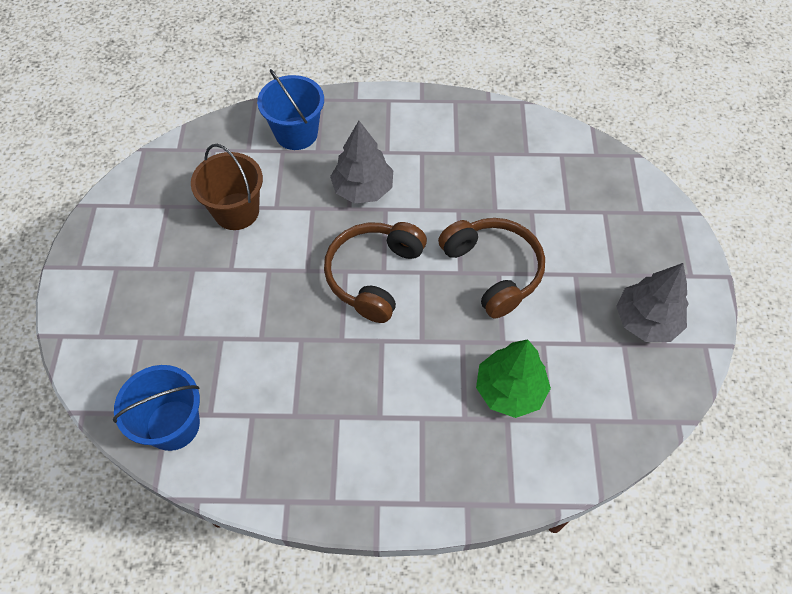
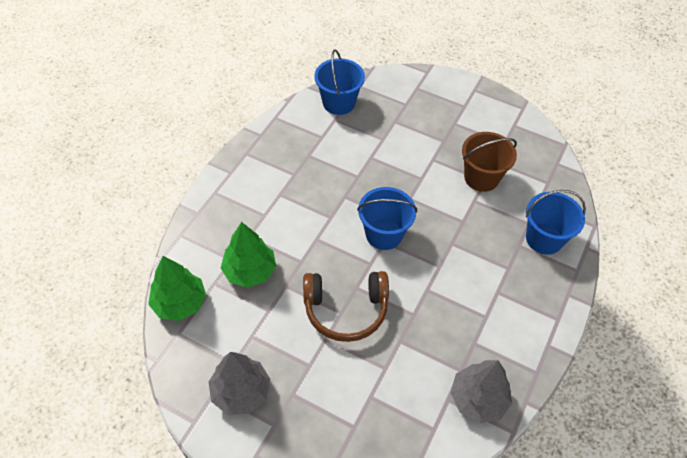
camera: 115 degrees right, 5 degrees down
(363, 189) = (466, 259): grey tree -> grey tree (478, 399)
(374, 275) = (384, 234): brown headphones -> blue bucket
(600, 443) = (179, 303): none -> green tree

